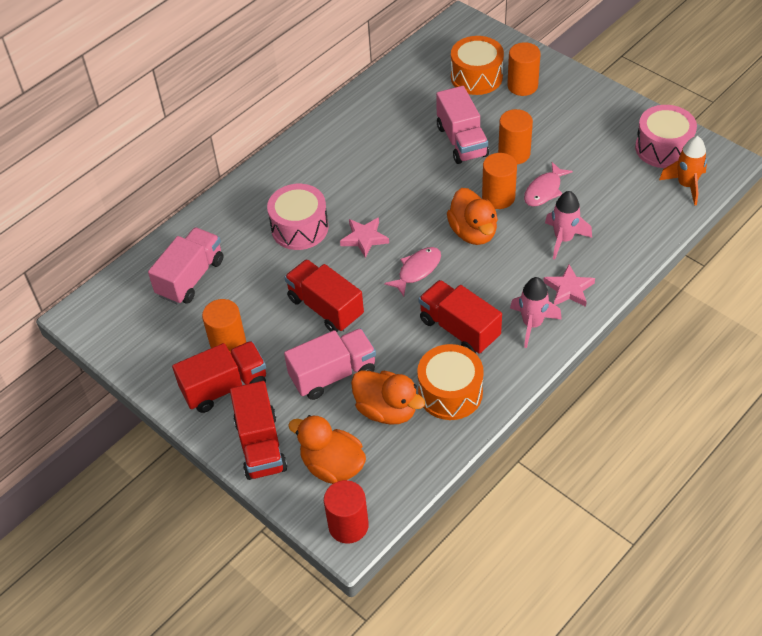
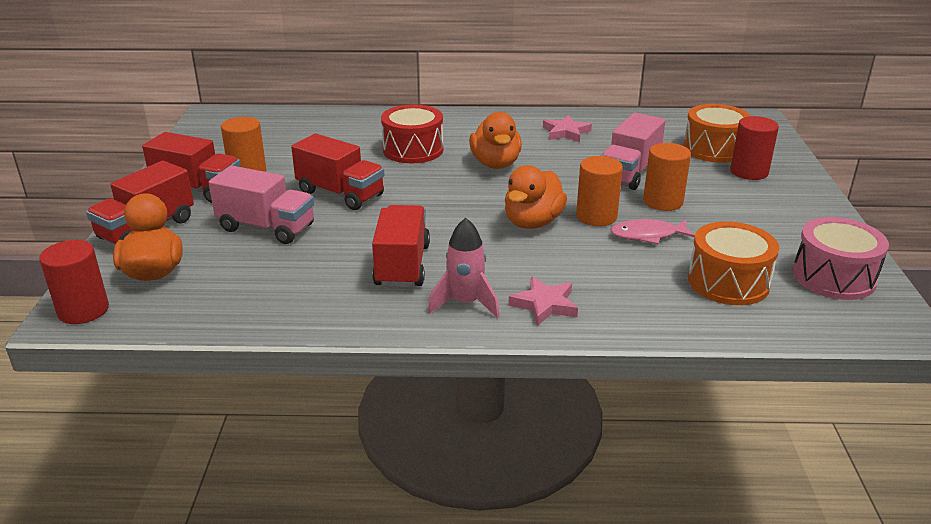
camera: 45 degrees right, 20 degrees down
(191, 278) = (299, 133): pink truck -> none
(299, 228) = (413, 150): pink drum -> red drum
(325, 307) = (340, 194): red truck -> red truck turned 120 degrees clockwise
(364, 238) = (443, 178): pink star -> pink star (566, 132)
(387, 410) = (252, 270): orange duck -> orange duck (495, 164)
(417, 270) = (444, 215): pink fish -> none
(450, 392) = (314, 295): orange drum -> orange drum (728, 282)
(522, 86) = (749, 172): orange cylinder -> red cylinder
(563, 239) = (605, 272): pink rocket -> none
(686, 185) = (814, 315): orange rocket -> none

